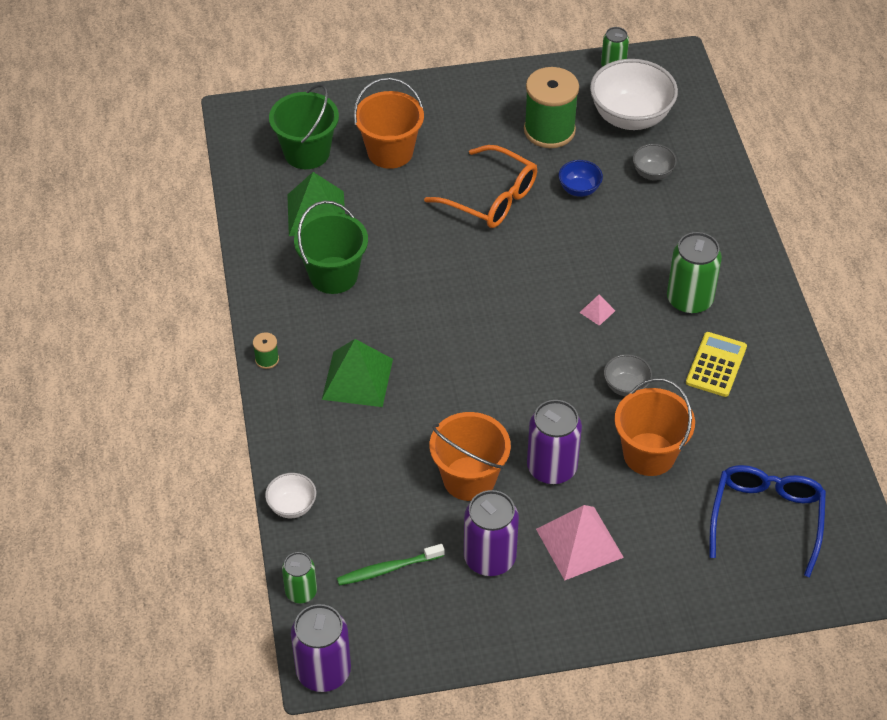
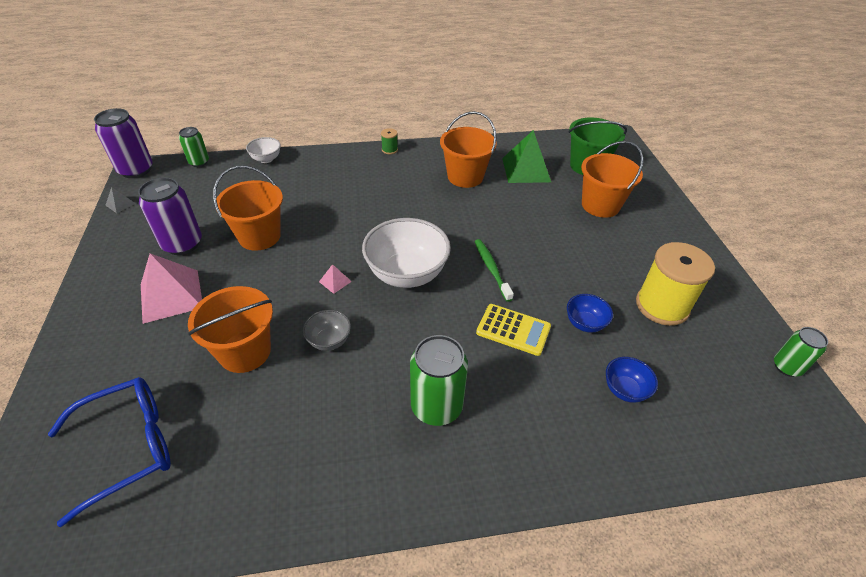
camera: 90 degrees right, 5 degrees down
(333, 275) = (465, 177): green bucket -> orange bucket
(357, 379) = (366, 186): green pyramid -> none
(388, 569) = (198, 196): green toothbrush -> green toothbrush (491, 269)
(410, 661) = (120, 204): none -> grey pyramid
(491, 198) = (560, 261): orange glasses -> none
(549, 130) = (662, 306): green spool -> yellow spool
(552, 468) = (253, 283): purple can -> none
(597, 311) = (424, 326): pink pyramid -> pink pyramid (335, 281)
(630, 117) = (708, 376): white bowl -> white bowl (407, 274)
(652, 173) = (625, 390): grey bowl -> blue bowl
(716, 365) = (343, 422): yellow calculator -> yellow calculator (513, 330)
(766, 518) = (128, 446): blue glasses -> blue glasses turned 45 degrees counterclockwise

